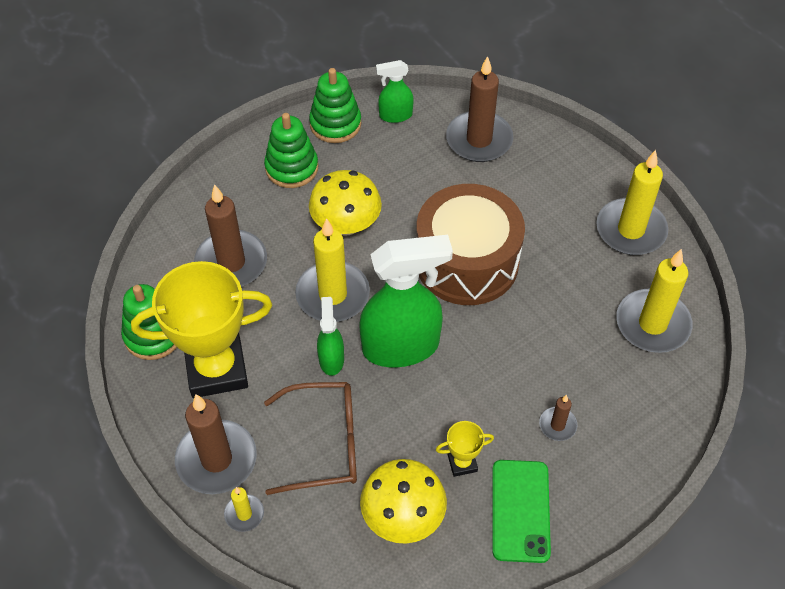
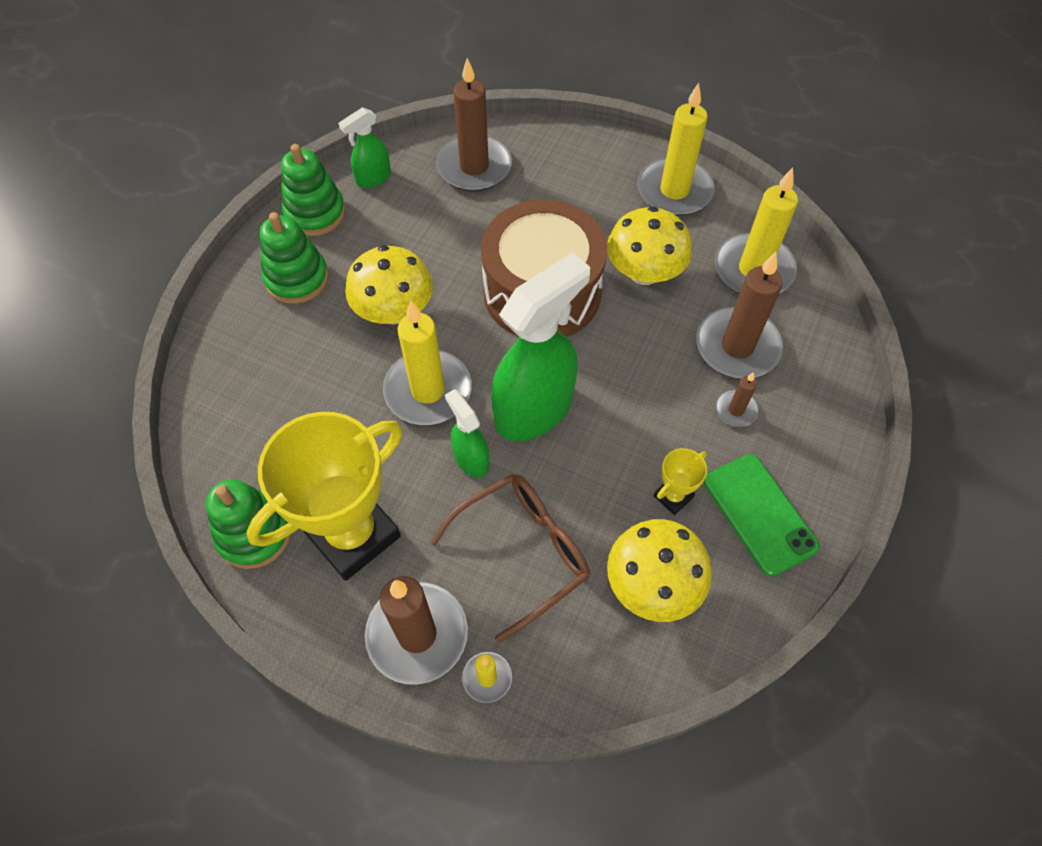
camera: 30 degrees left, 5 degrees up
(231, 263) = (294, 410): brown candle -> brown candle (737, 346)
(559, 284) = (644, 272): none -> yellow mushroom

